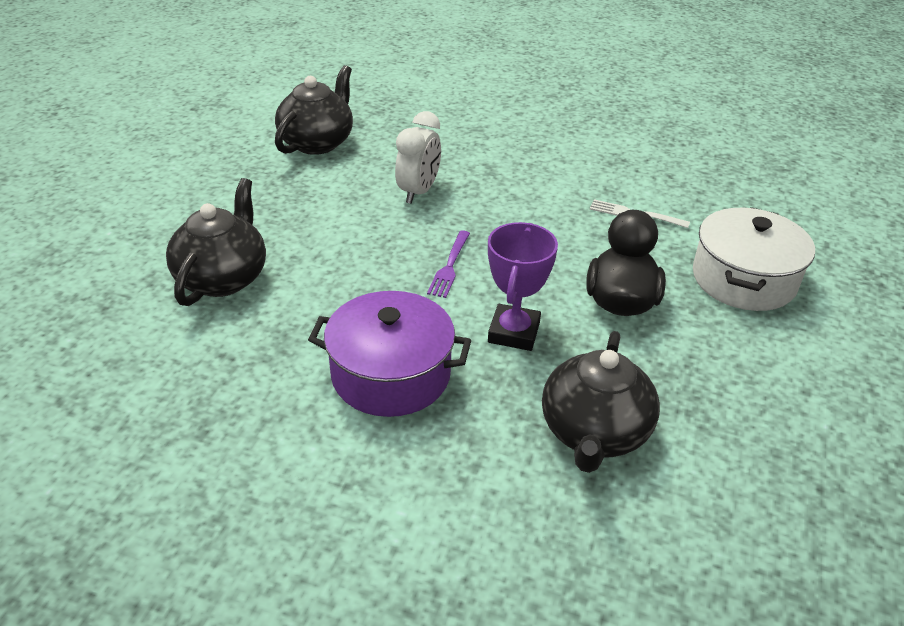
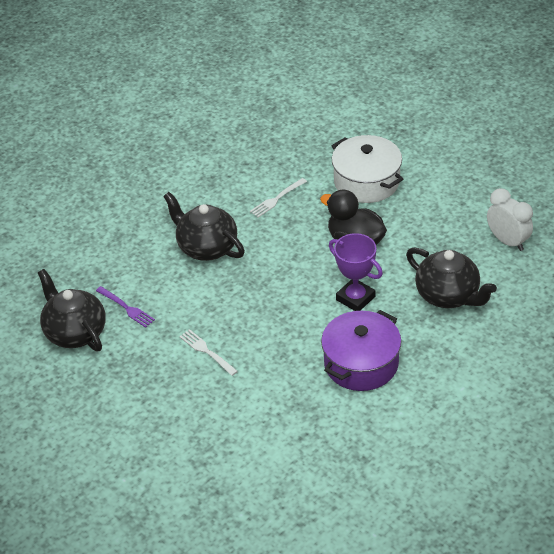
camera: 60 degrees left, 5 degrees up
(223, 278) = (221, 423): black teapot -> black teapot (206, 247)
(337, 234) = (207, 351): none -> white fork
(418, 192) = (182, 295): white clock -> white clock (507, 241)
(449, 266) = (276, 306): purple fork -> purple fork (126, 308)

